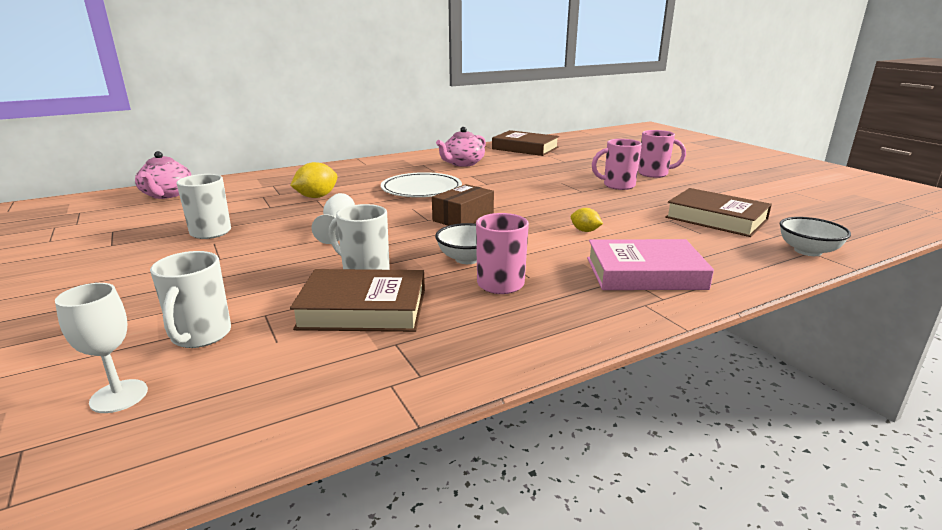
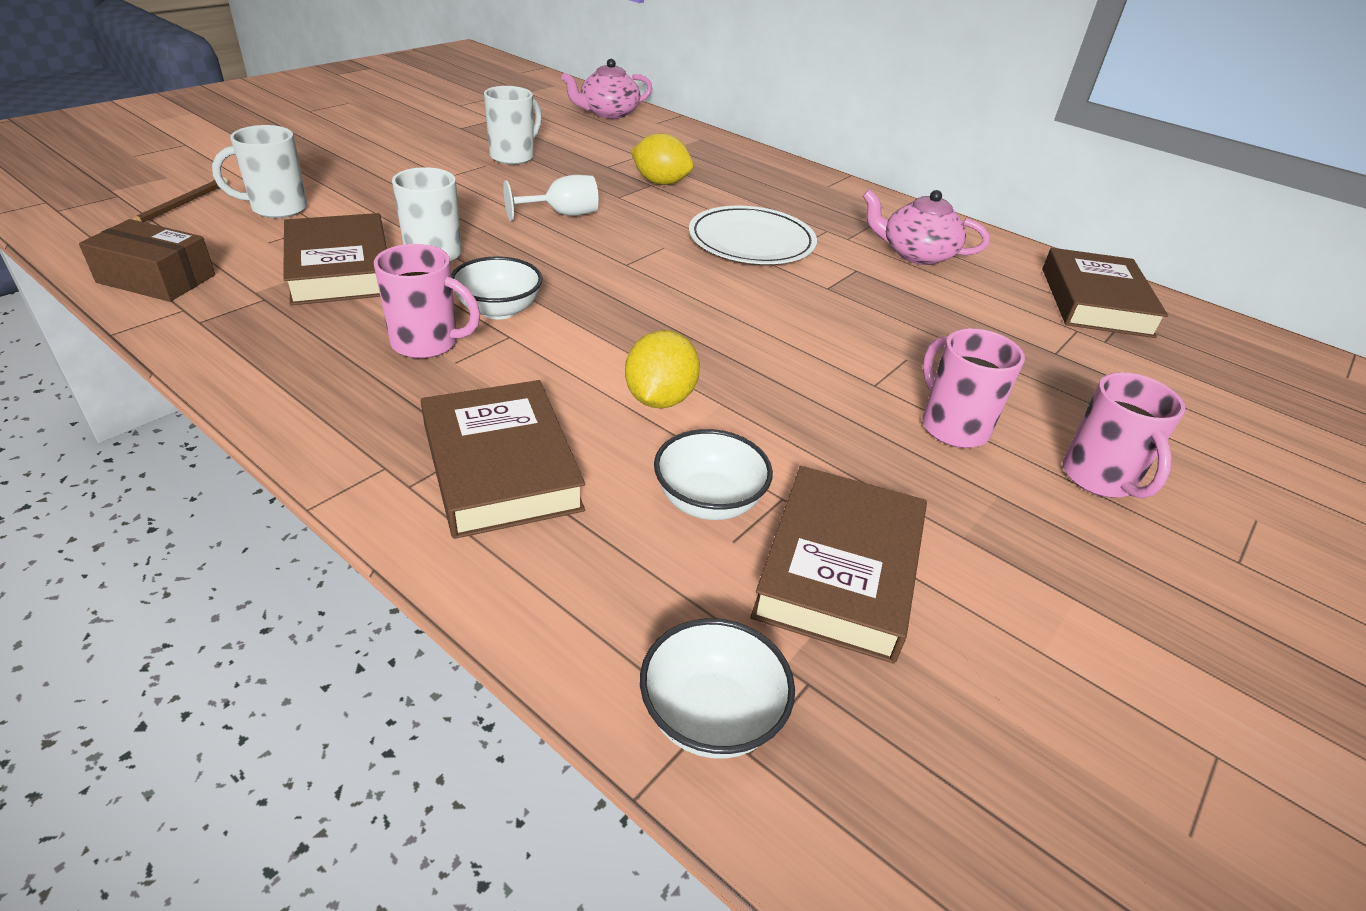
camera: 65 degrees right, 15 degrees up
(119, 396) = (181, 205): white goblet -> brown pencil
(463, 217) = (651, 288): brown box -> brown box (156, 279)
(585, 231) = (660, 399): yellow lemon -> yellow lemon, size x1.71
(644, 273) = (501, 466): pink book -> brown book
(673, 233) = (708, 501): none -> white bowl

